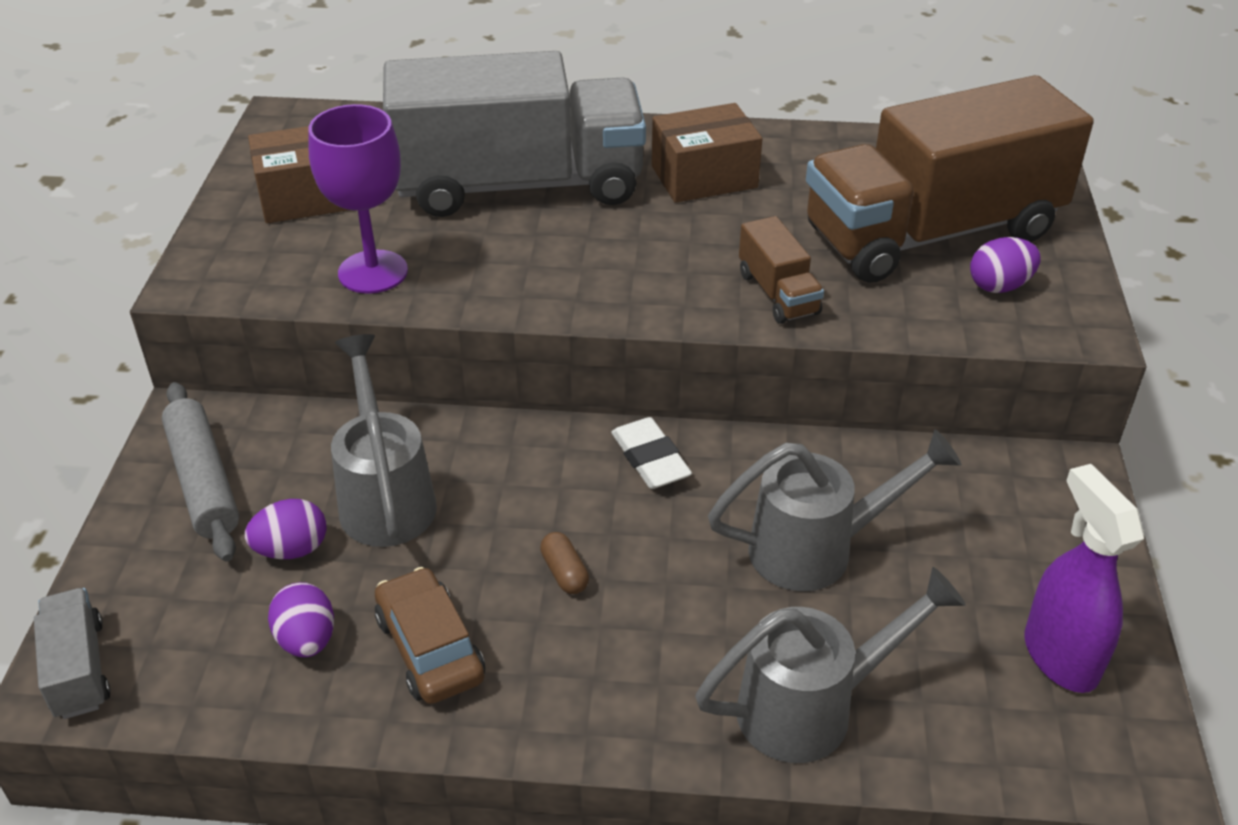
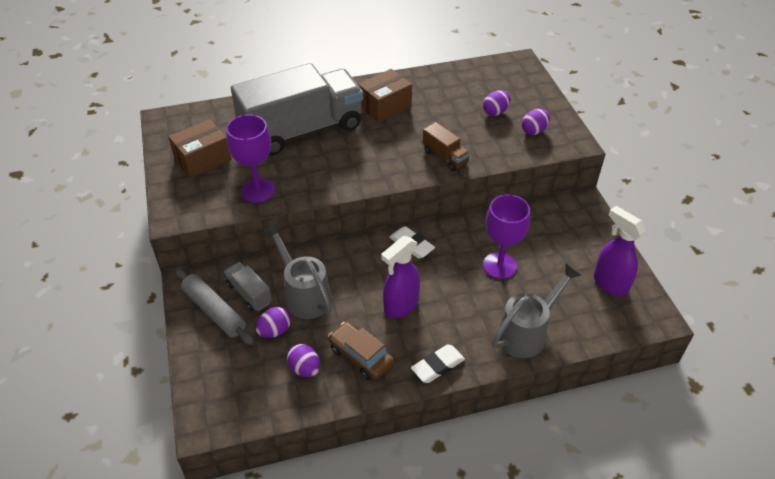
camera: 20 degrees left, 5 degrees up
(79, 669) = (208, 413): grey truck -> grey truck (249, 293)
(564, 572) = (400, 306): brown capsule -> purple spray bottle
(578, 718) = (437, 366): none -> white eraser
(818, 549) = (499, 265): grey watering can -> purple goblet
(931, 233) = (495, 112): brown truck -> purple egg

